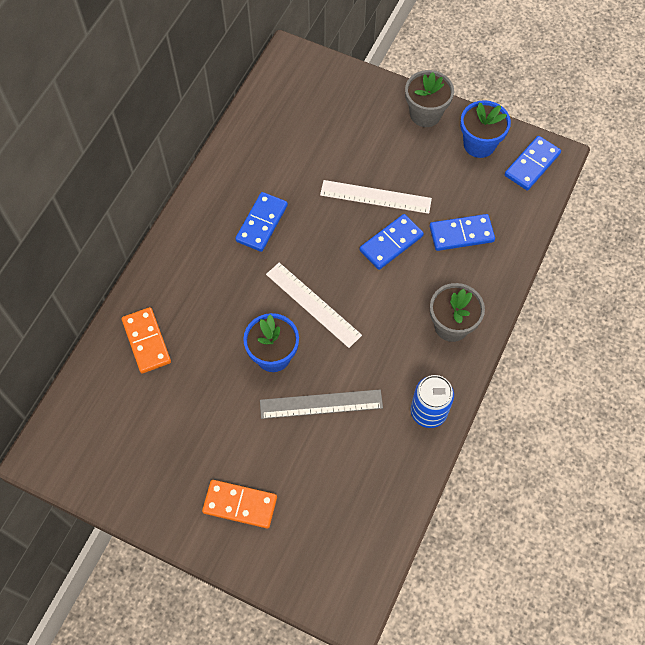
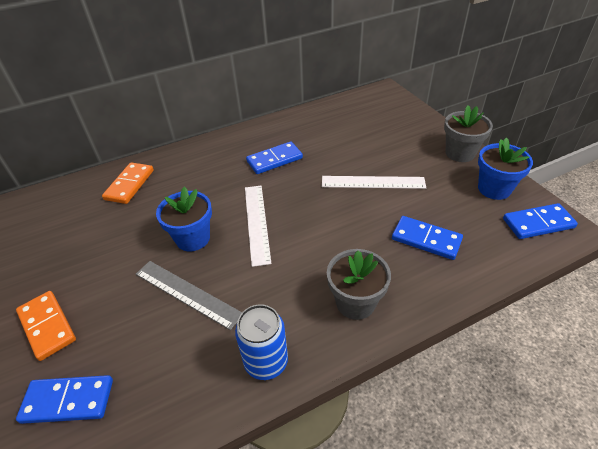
camera: 40 degrees right, 20 degrees down
(375, 197) = (373, 182): white ruler -> white ruler turned 45 degrees counterclockwise
(391, 243) = (357, 216): blue domino -> blue domino (68, 400)

